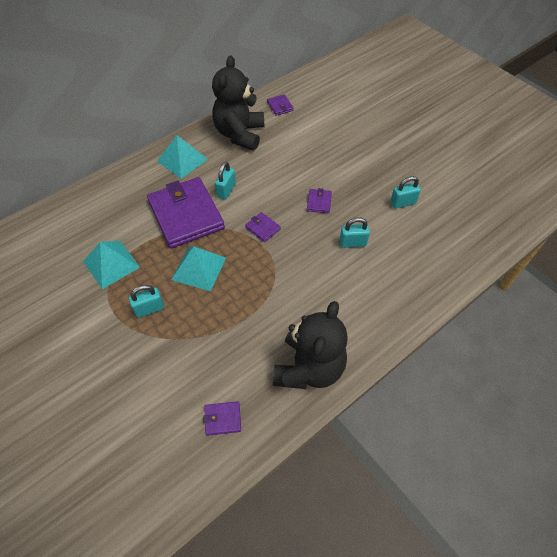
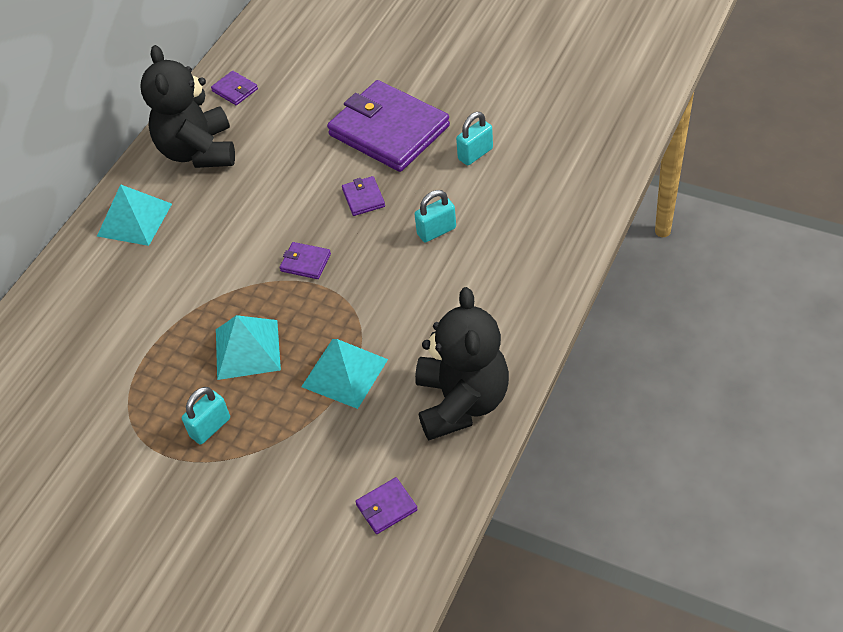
camera: 20 degrees left, 5 degrees down
(111, 264) = (119, 397): turquoise pyramid -> turquoise pyramid (344, 373)
(186, 215) = (187, 290): purple wallet -> purple wallet (389, 130)
(226, 190) = (225, 235): turquoise padlock -> none

